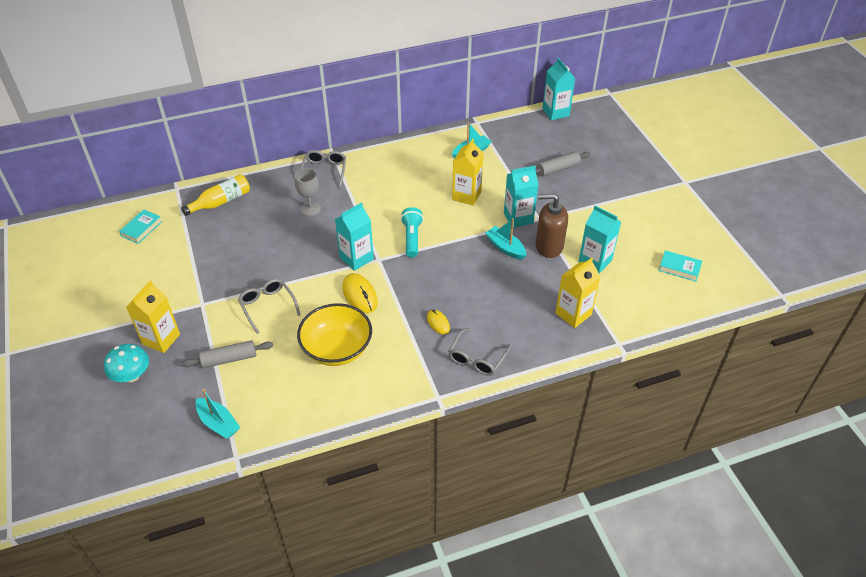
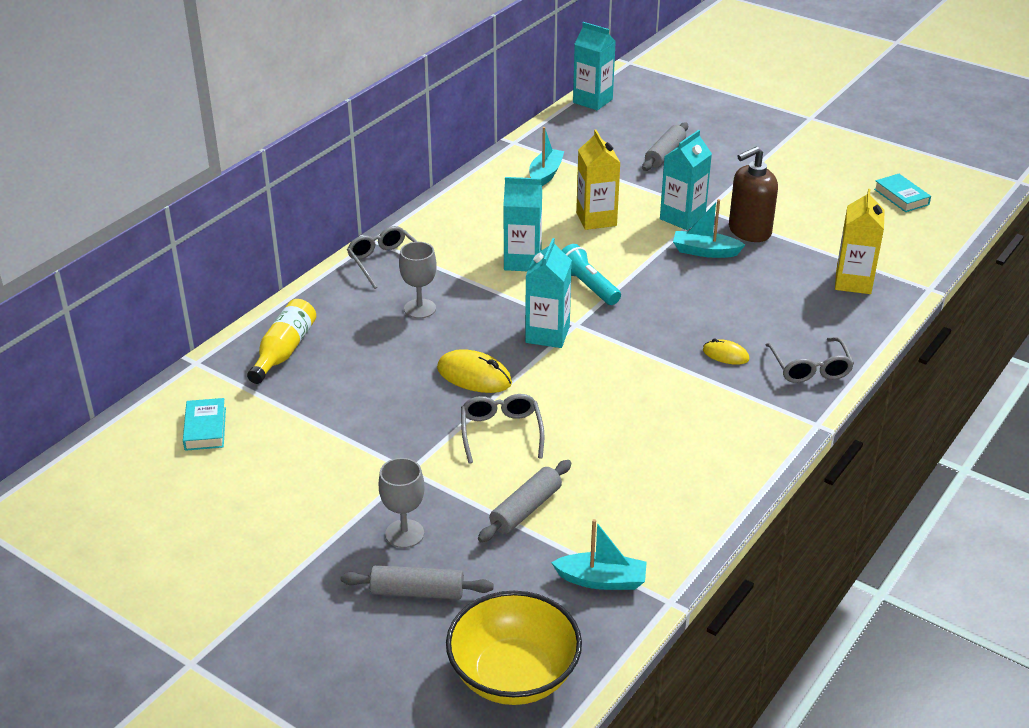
camera: 35 degrees left, 10 degrees down
(132, 375) = (417, 592): turquoise mushroom -> grey rolling pin
(161, 339) = (404, 534): yellow carton -> grey goblet
(267, 306) = (501, 432): grey glasses -> grey glasses turned 60 degrees clockwise
(337, 349) = (645, 434): yellow bowl -> yellow bowl (513, 675)
(360, 295) = (600, 369): yellow mouse -> yellow mouse (474, 376)
(595, 261) = (813, 225): turquoise carton -> turquoise carton (522, 261)
(679, 268) = (901, 197): turquoise book -> turquoise book turned 75 degrees clockwise

